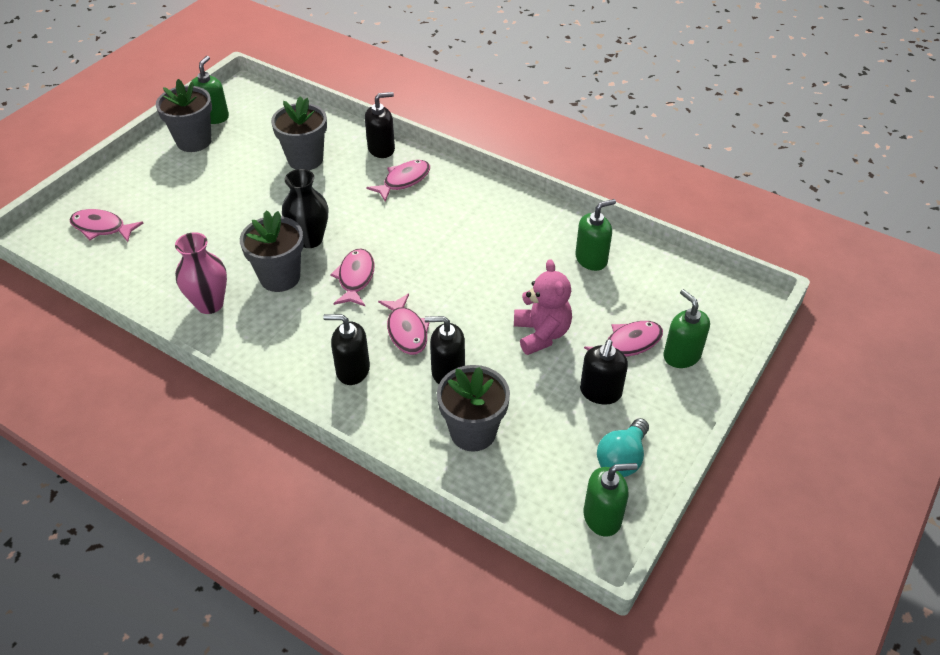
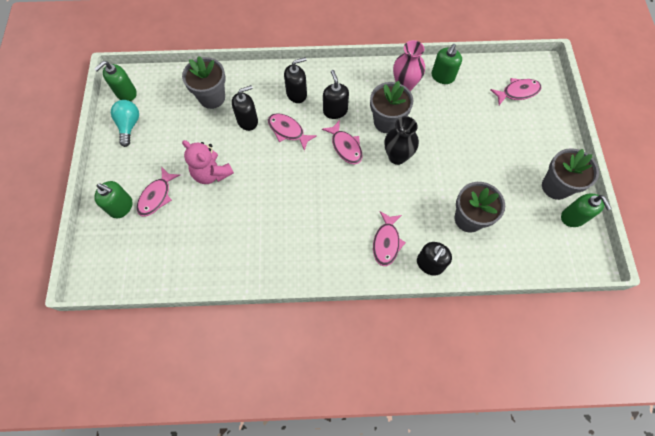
camera: 145 degrees right, 20 degrees up
(591, 259) = (213, 250): green soap dispenser -> green soap dispenser (442, 76)
(600, 392) = (158, 156): black soap dispenser -> black soap dispenser (335, 110)

